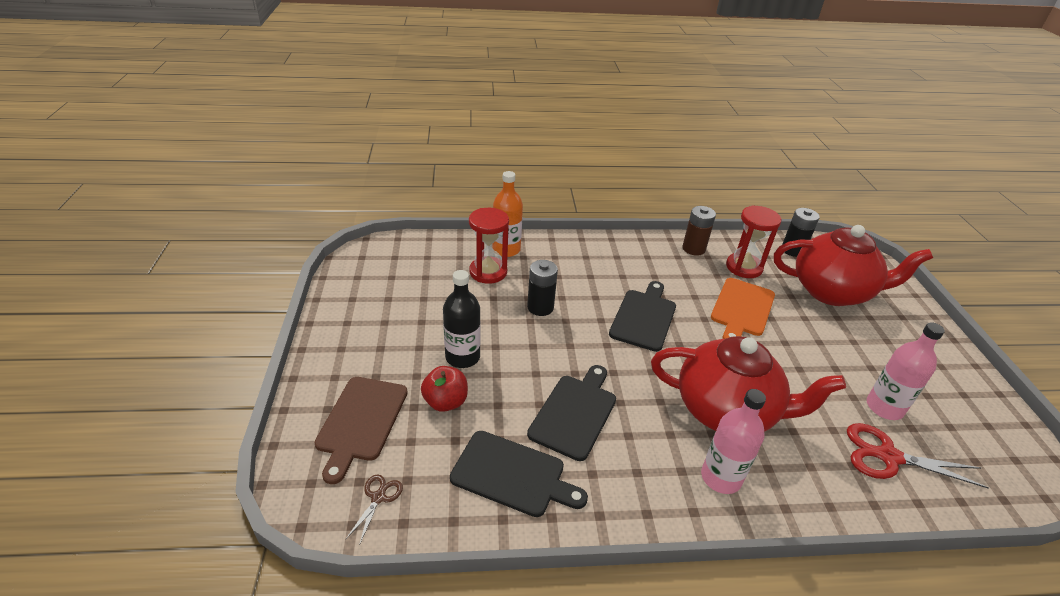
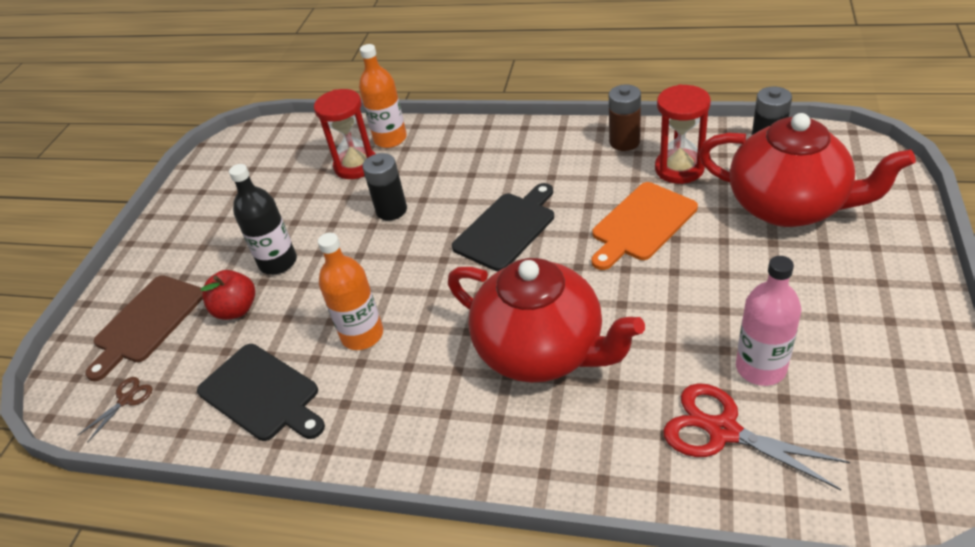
camera: 25 degrees right, 5 degrees up
(574, 413) = (362, 335): black cutting board -> orange bottle
(721, 477) = (486, 427): pink bottle -> none

